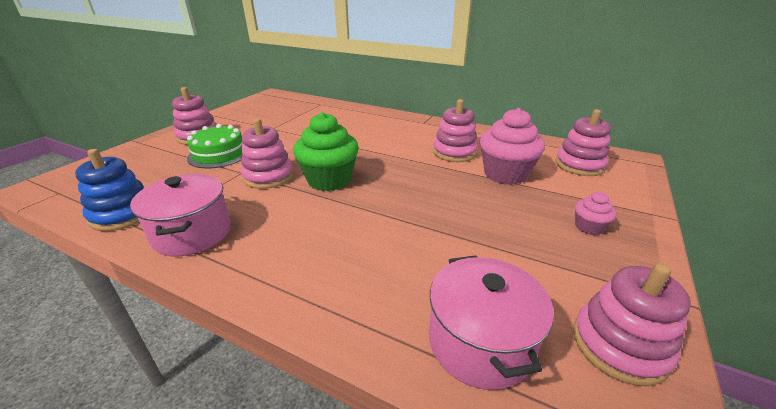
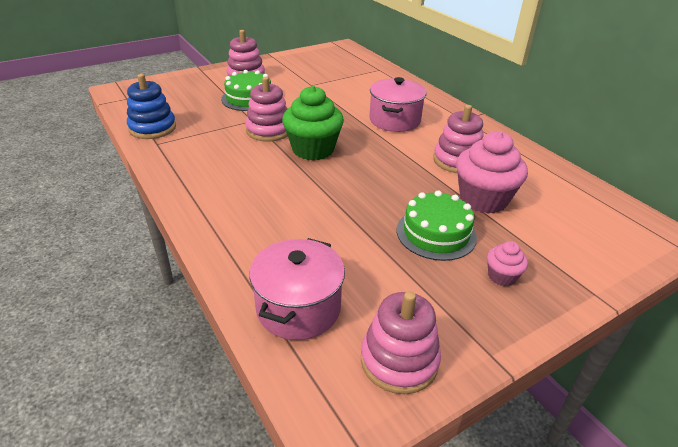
camera: 30 degrees right, 5 degrees up
(192, 233) = (183, 158): pink pot -> pink pot (394, 120)
(506, 213) = (436, 233): none -> green cake
(579, 165) = (583, 219): pink stacking toy -> none

